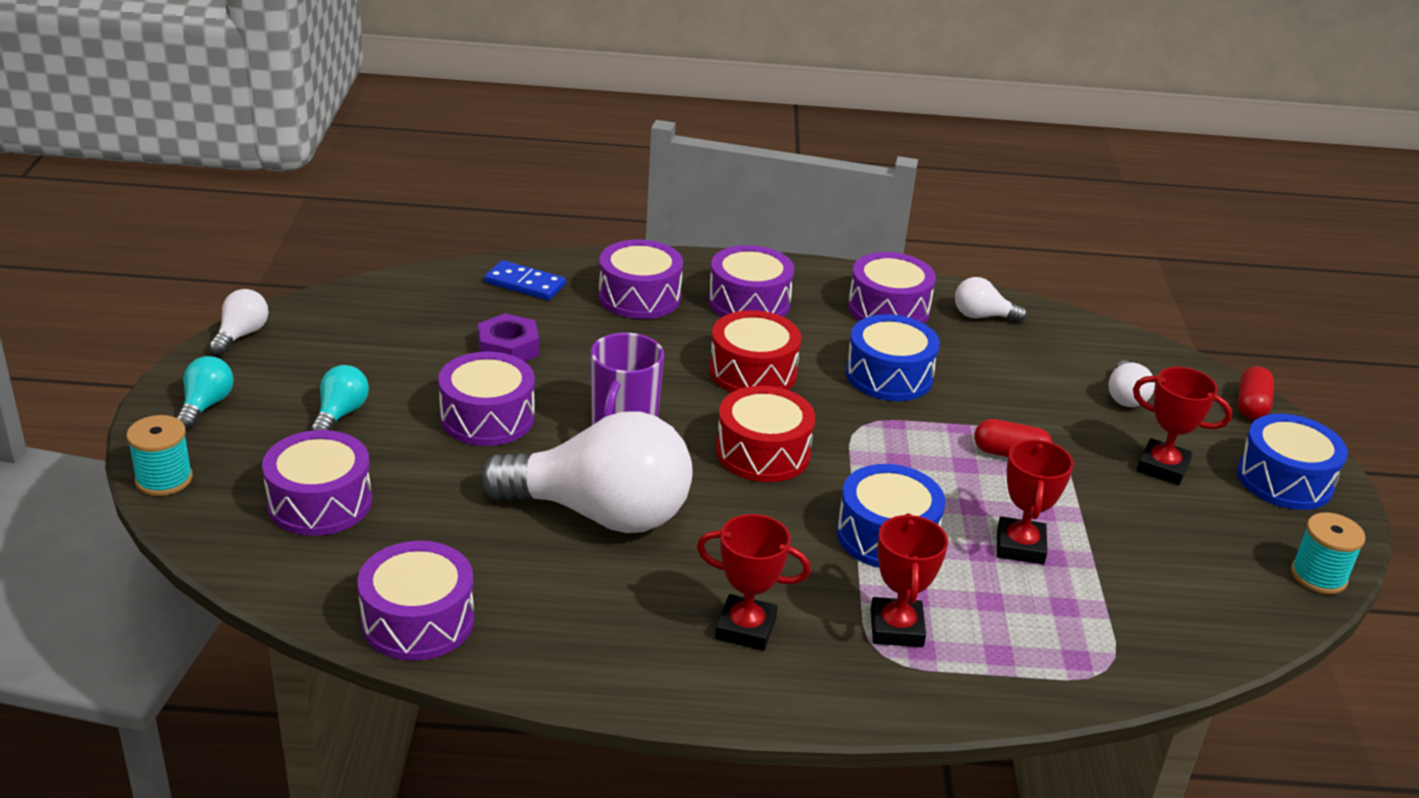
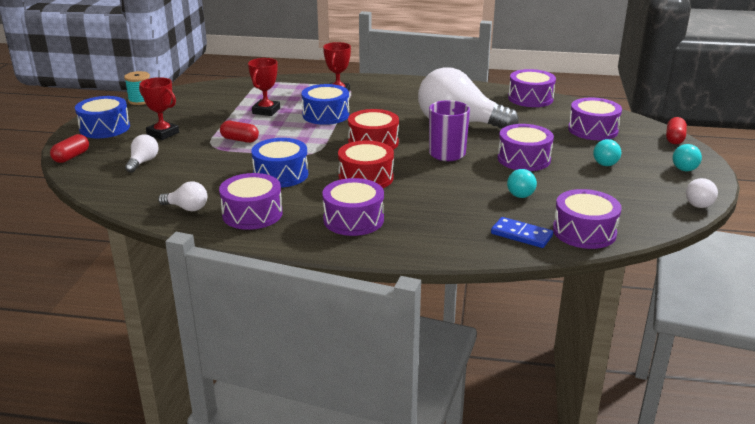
camera: 170 degrees left, 5 degrees down
(164, 479) = (674, 139): turquoise spool -> red capsule
(508, 348) = (522, 193): purple nut -> turquoise light bulb
(639, 297) = (434, 224): purple drum -> purple drum (584, 232)
(745, 628) = (399, 94): red trophy -> none

